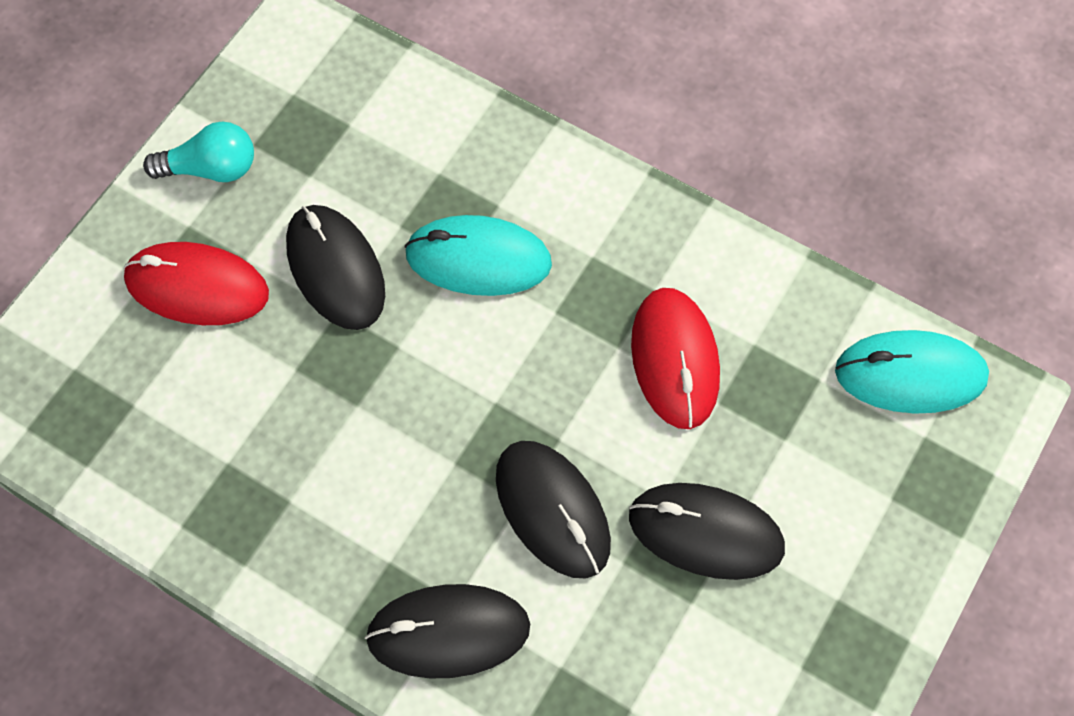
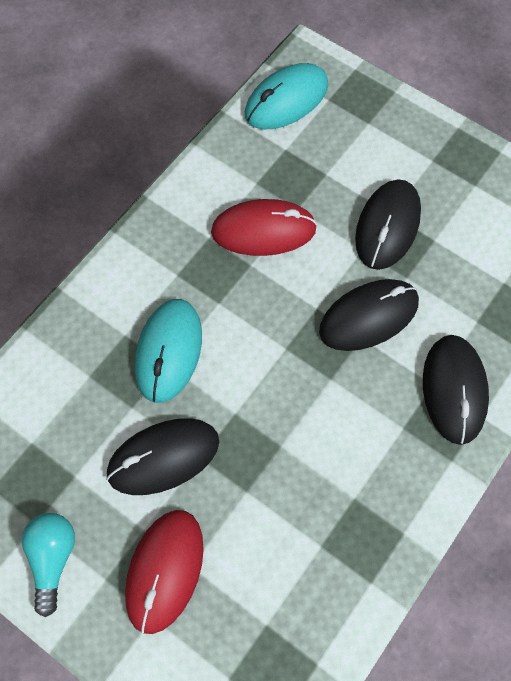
camera: 85 degrees left, 0 degrees up
(910, 374) = (286, 100): turquoise mouse -> turquoise mouse turned 45 degrees clockwise

